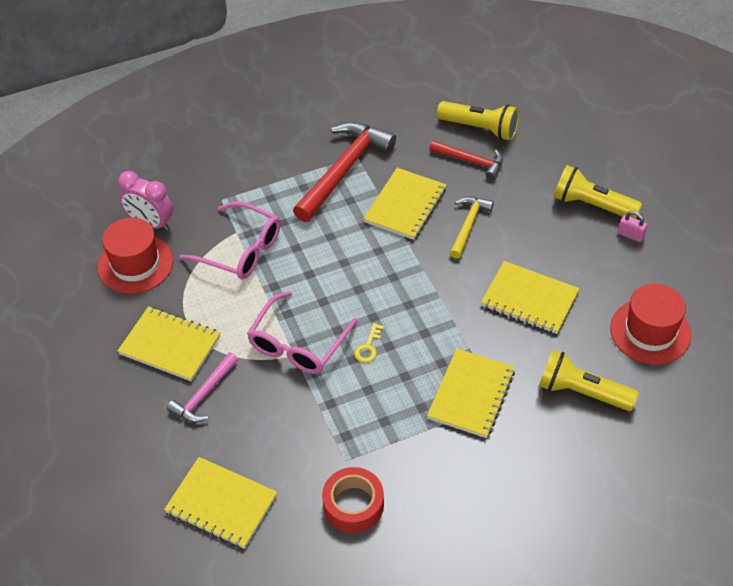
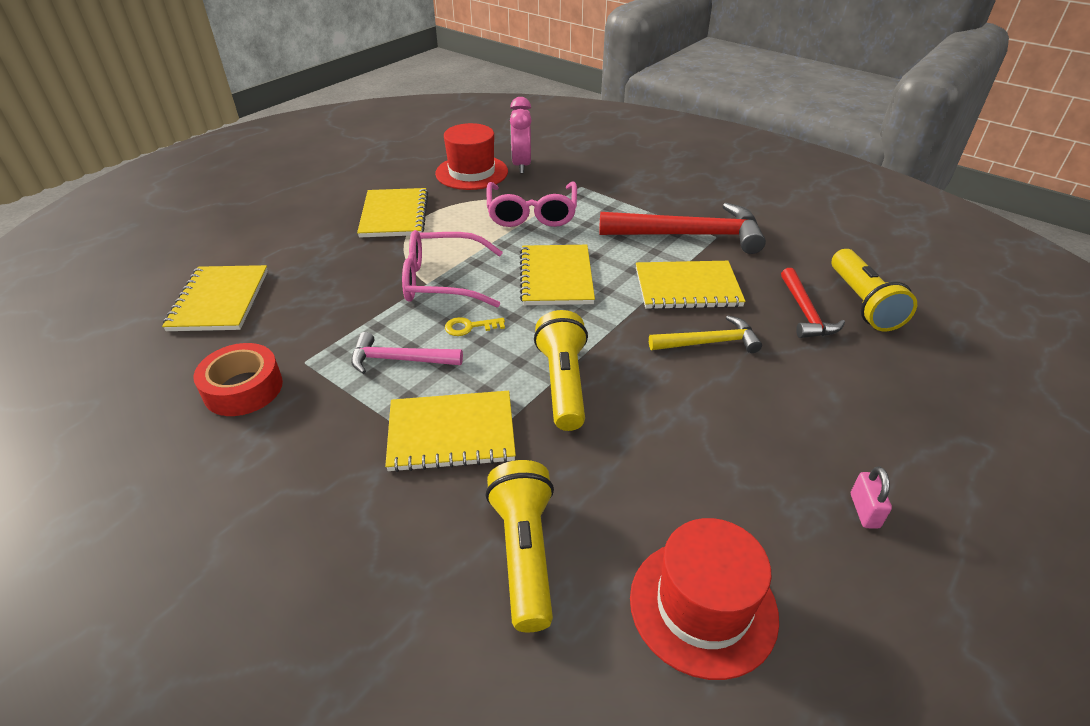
camera: 60 degrees right, 10 degrees down
(204, 395) = (347, 249): pink hammer -> pink hammer (399, 360)
(529, 299) = (645, 436): yellow notebook -> yellow notebook (556, 277)
(592, 205) = (868, 445): yellow flashlight -> yellow flashlight (563, 383)

